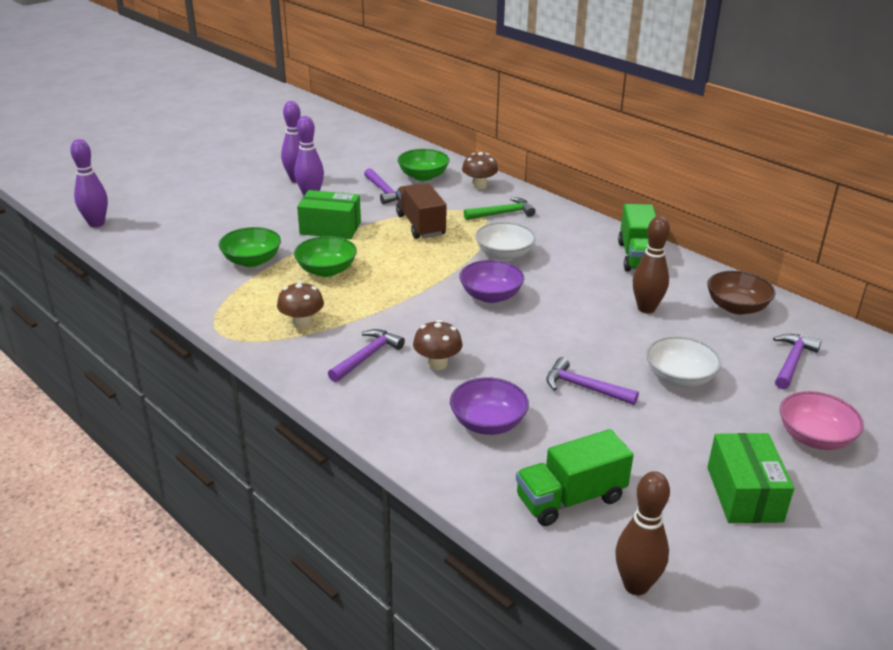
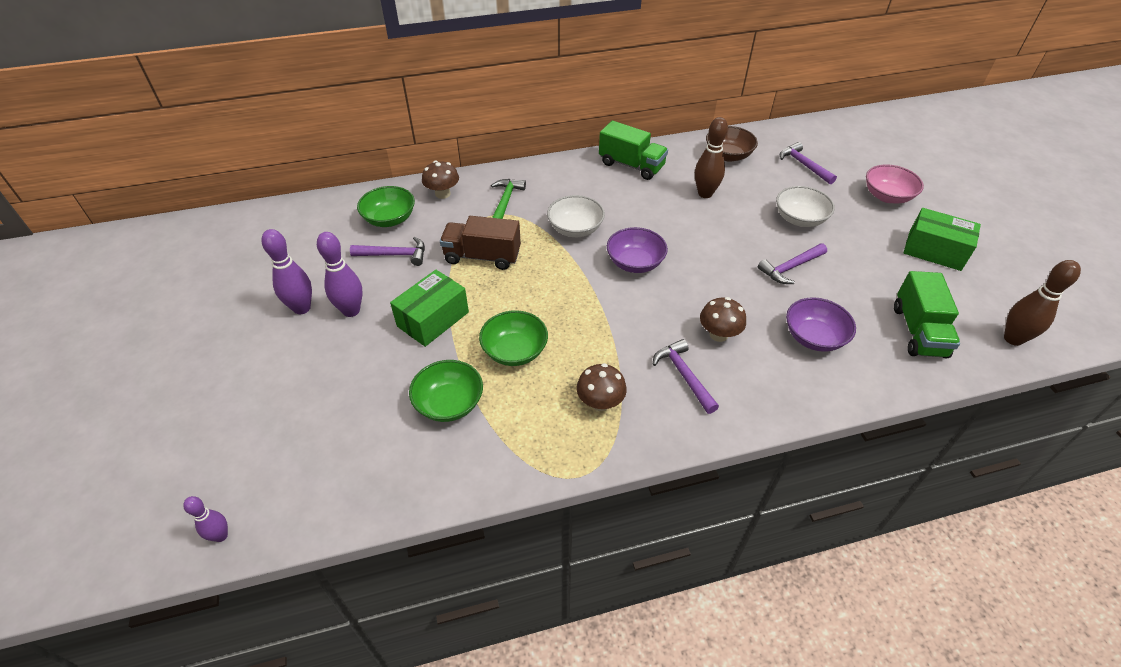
camera: 60 degrees left, 15 degrees up
(96, 223) = (221, 536): purple bowling pin -> purple bowling pin, size x0.59

